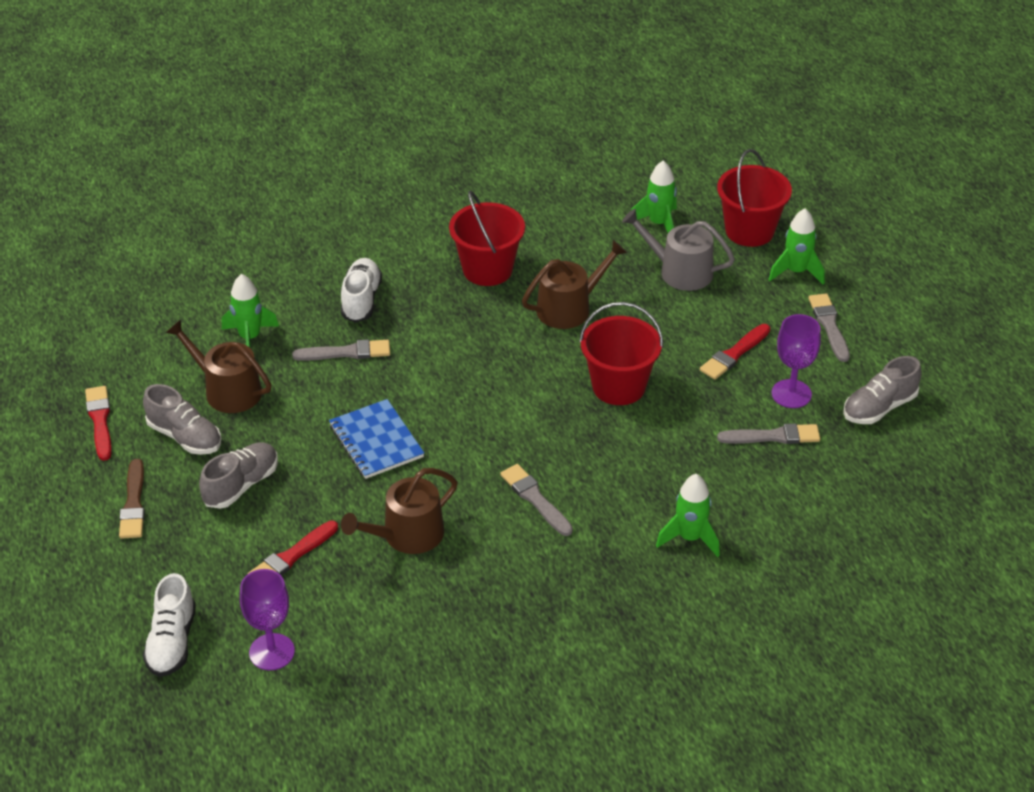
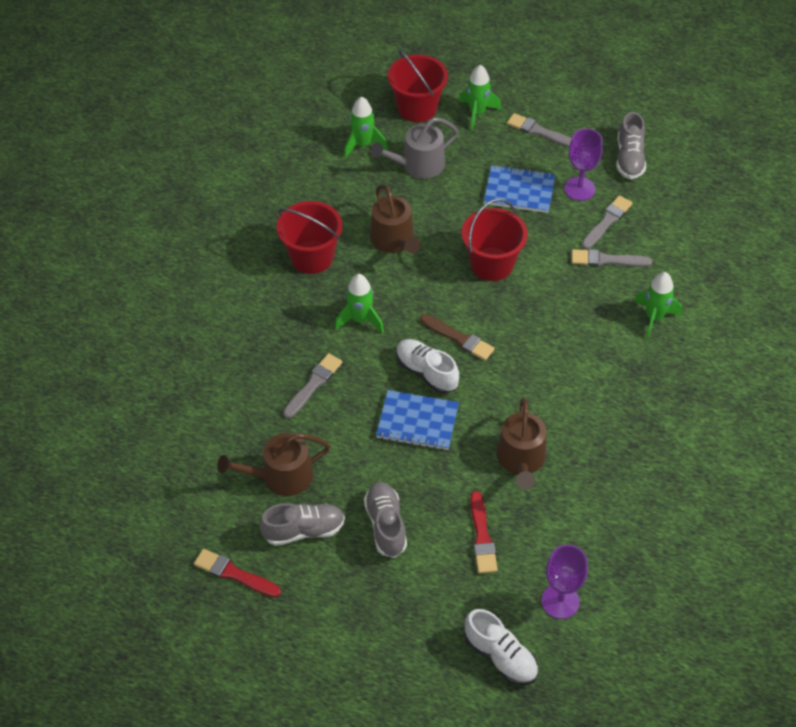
camera: 50 degrees left, 10 degrees up
(133, 503) = (342, 602): brown brush -> brown brush (459, 338)
(250, 338) = (240, 430): green rocket -> green rocket (360, 319)
(361, 300) = (269, 343): white shoe -> white shoe (426, 372)
(535, 499) = (551, 371): grey brush -> grey brush (607, 260)
(569, 308) = (394, 240): brown watering can -> brown watering can turned 150 degrees clockwise
(734, 354) = (519, 191): red brush -> blue notebook

